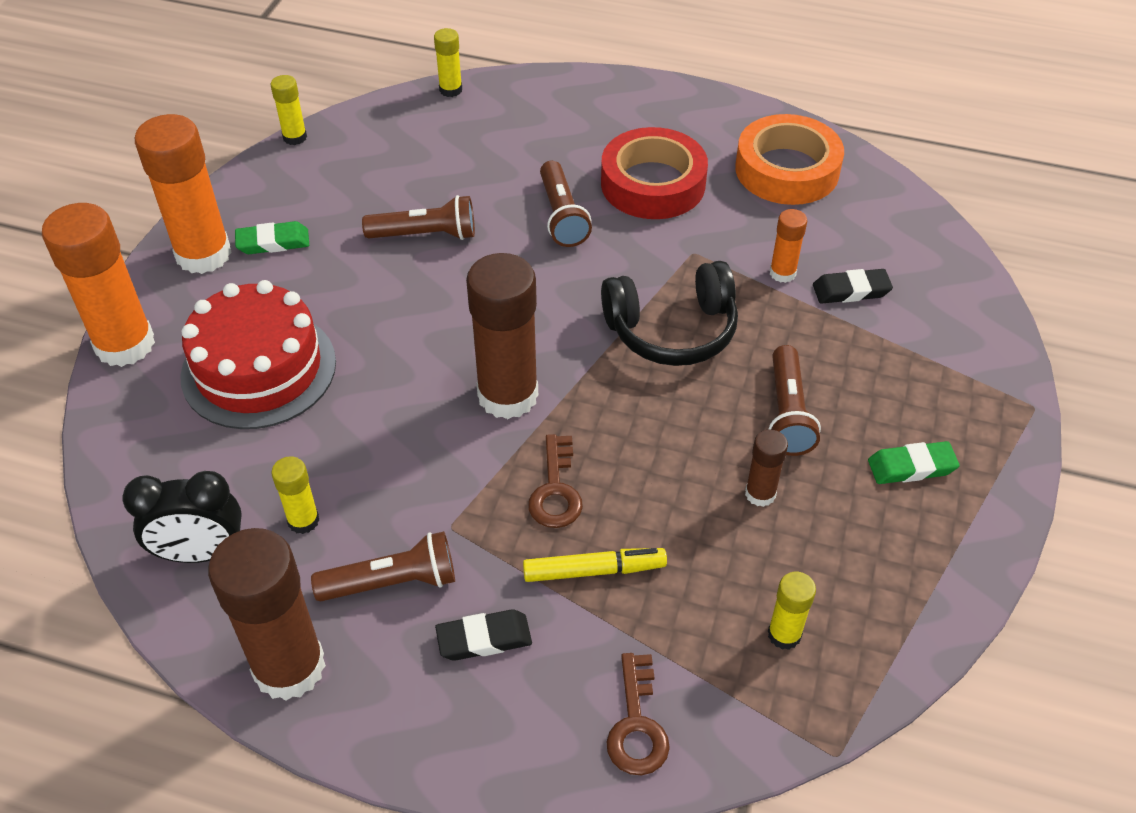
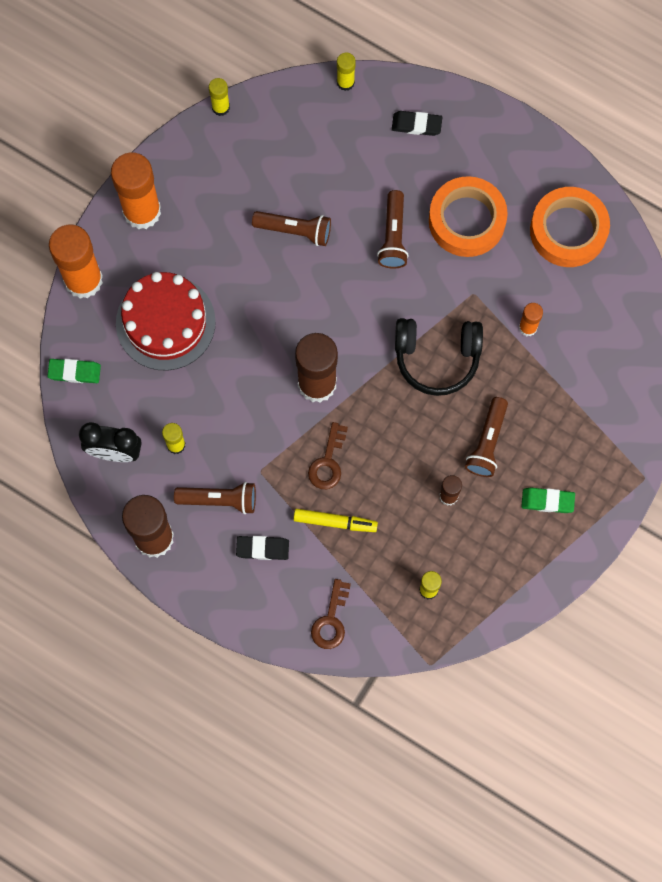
camera: 15 degrees right, 25 degrees up
(273, 242) = (190, 211): green eraser -> green eraser (74, 372)
(653, 184) = (467, 220): red tape -> orange tape
(851, 290) = (568, 354): black eraser -> black eraser (416, 125)

